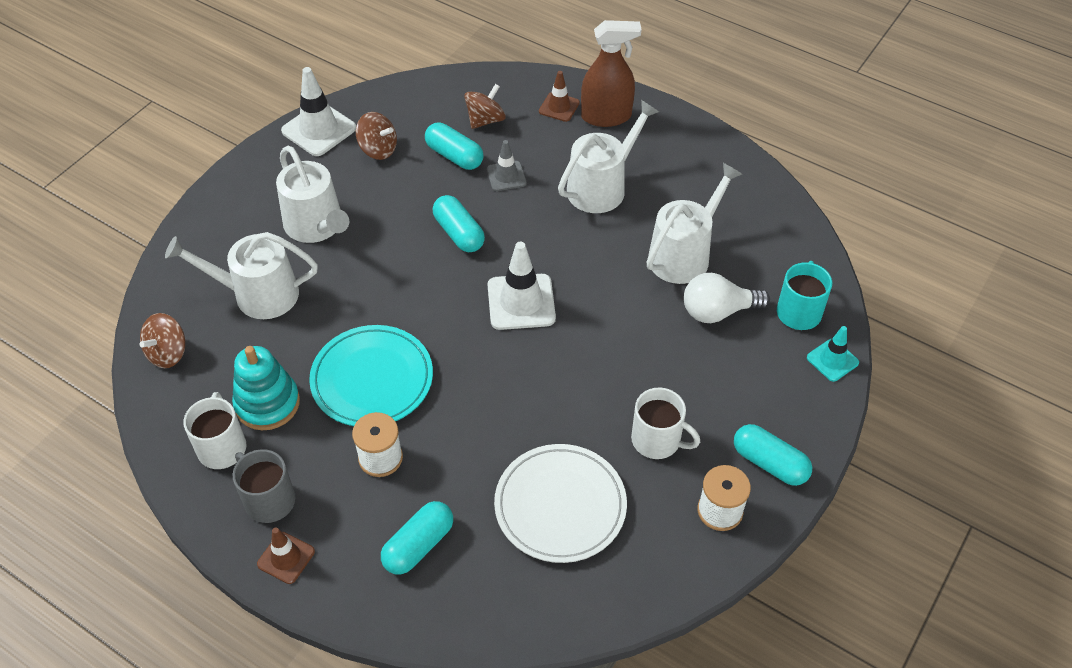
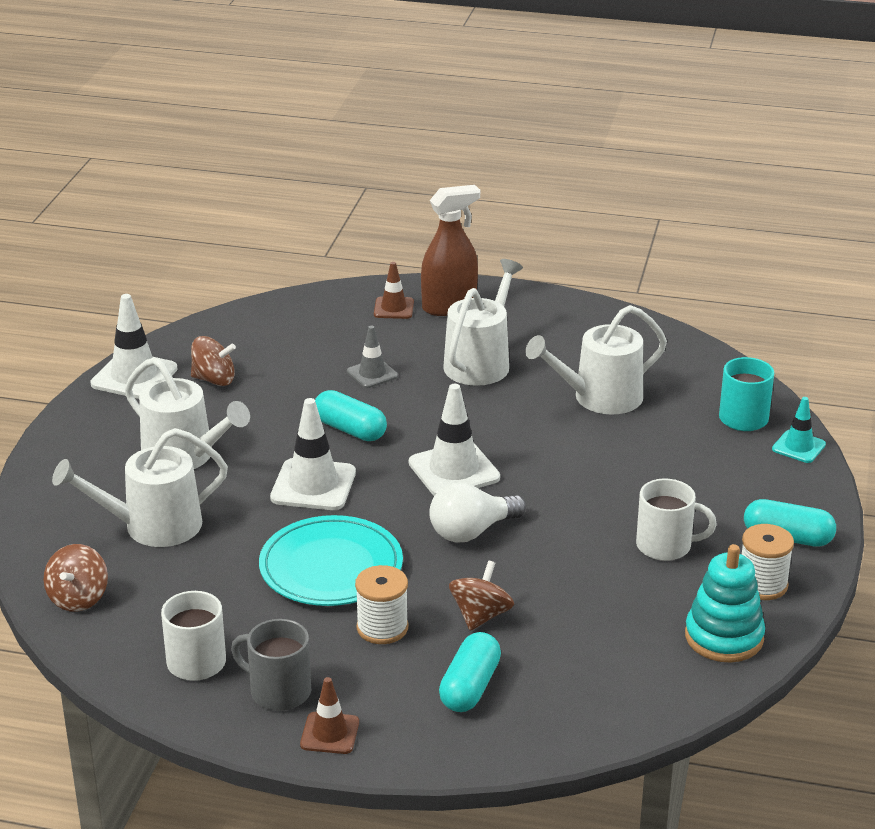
camera: 20 degrees left, 20 degrees down
(267, 403) = (224, 613): turquoise stacking toy -> turquoise stacking toy (724, 637)
(400, 286) = (313, 485): none -> white traffic cone
(454, 156) = (304, 368): turquoise capsule -> none
(485, 120) = (319, 333): brown spinning top -> brown spinning top (480, 616)
(560, 506) = (599, 619): white plate -> none
(684, 254) = (600, 398): white watering can -> white watering can turned 135 degrees counterclockwise
(718, 311) = (662, 434): white light bulb -> white light bulb (471, 531)

